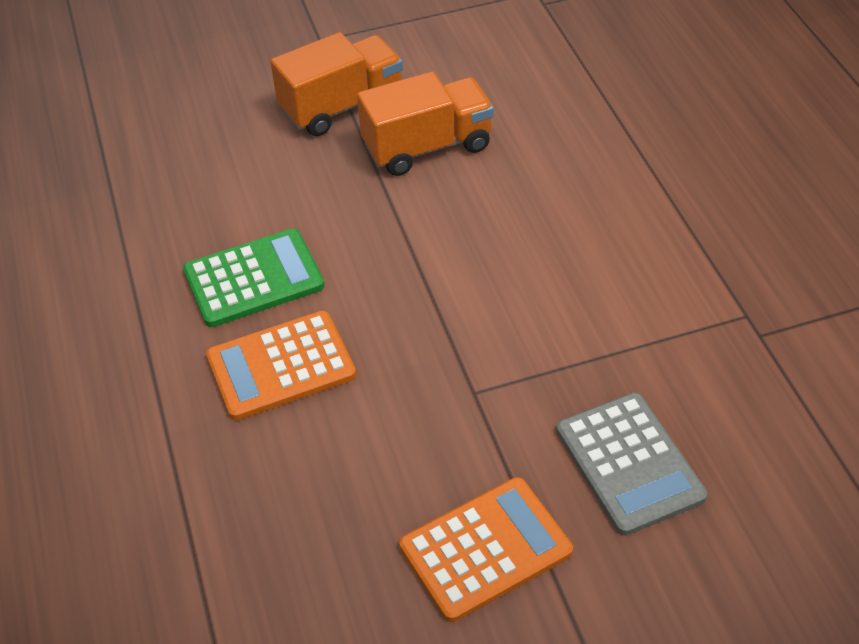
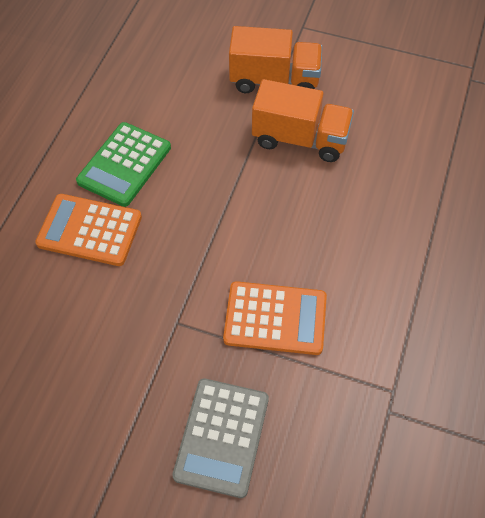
camera: 35 degrees right, 10 degrees up
(253, 278) = (124, 164): green calculator -> green calculator turned 105 degrees clockwise
(485, 549) = (91, 427): orange calculator -> orange calculator (275, 318)

